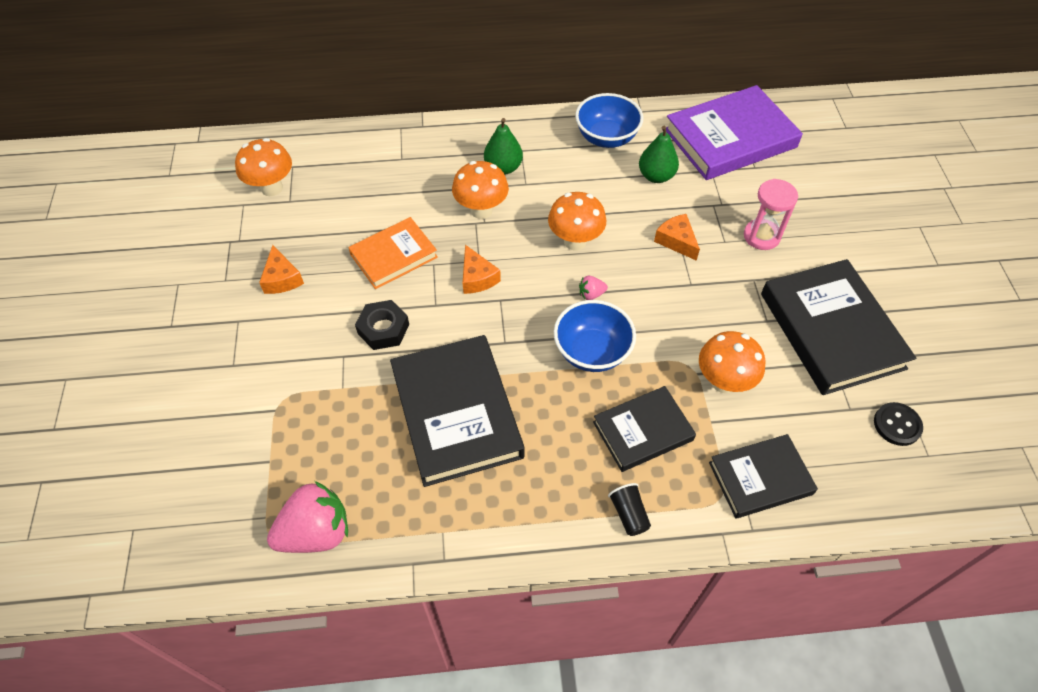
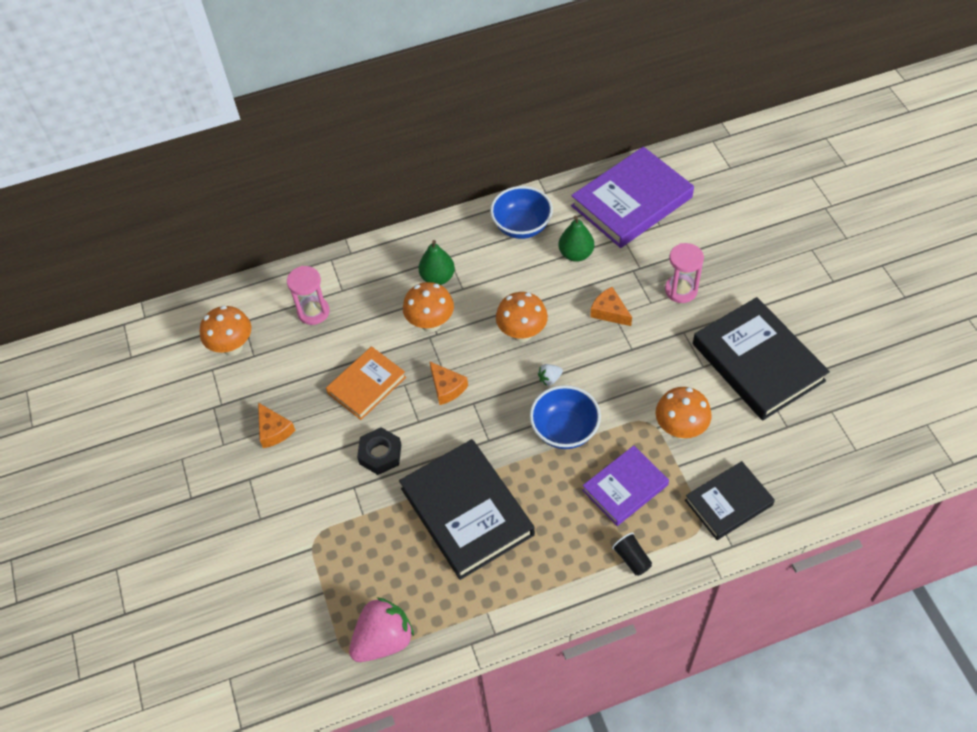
camera: 10 degrees left, 0 degrees up
(365, 173) = (313, 312): none -> pink hourglass
(591, 294) = (549, 379): pink strawberry -> white strawberry
(642, 431) = (625, 487): black book -> purple book
(897, 425) = (826, 430): black button -> none

